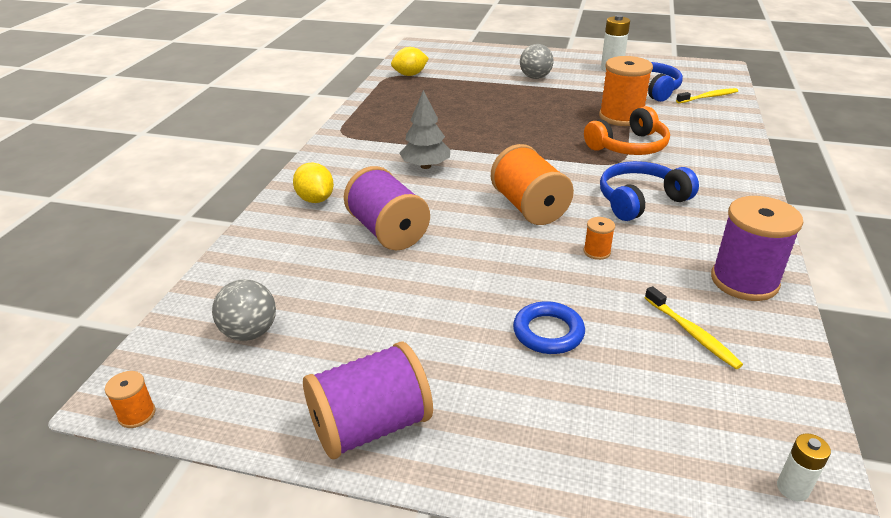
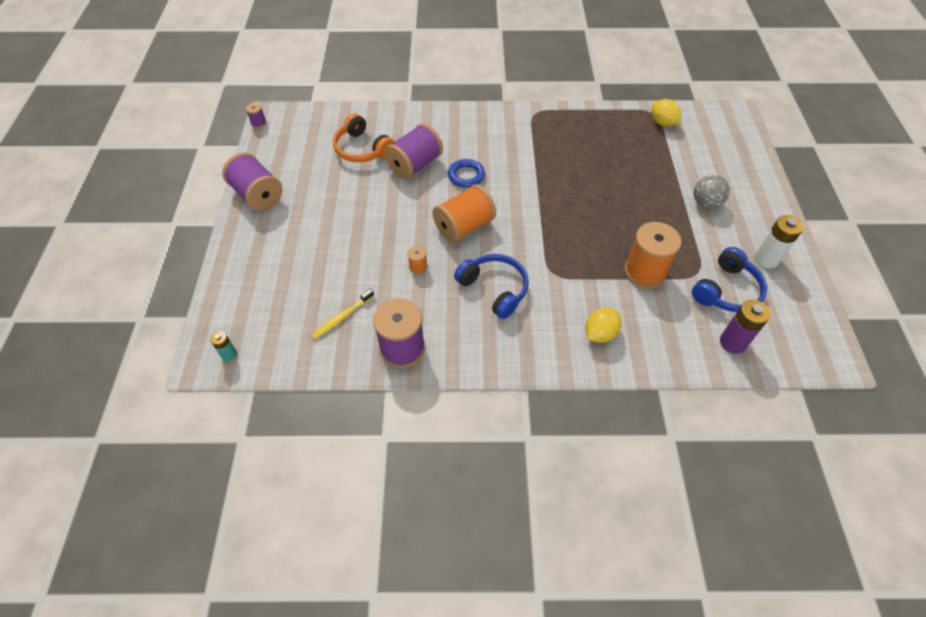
camera: 75 degrees right, 20 degrees up
(137, 414) = (258, 123): orange spool -> purple spool
(250, 332) = (314, 138): grey ball -> none
(315, 199) = (442, 125): yellow lemon -> yellow lemon (600, 333)
(425, 166) = (503, 165): grey tree -> none
(548, 332) = (332, 250): blue ring -> blue ring (466, 176)
(628, 146) = (585, 279): orange headphones -> orange headphones (362, 149)
(708, 97) = (732, 342): yellow toothbrush -> purple battery
(792, 488) = (229, 355): white battery -> turquoise battery

